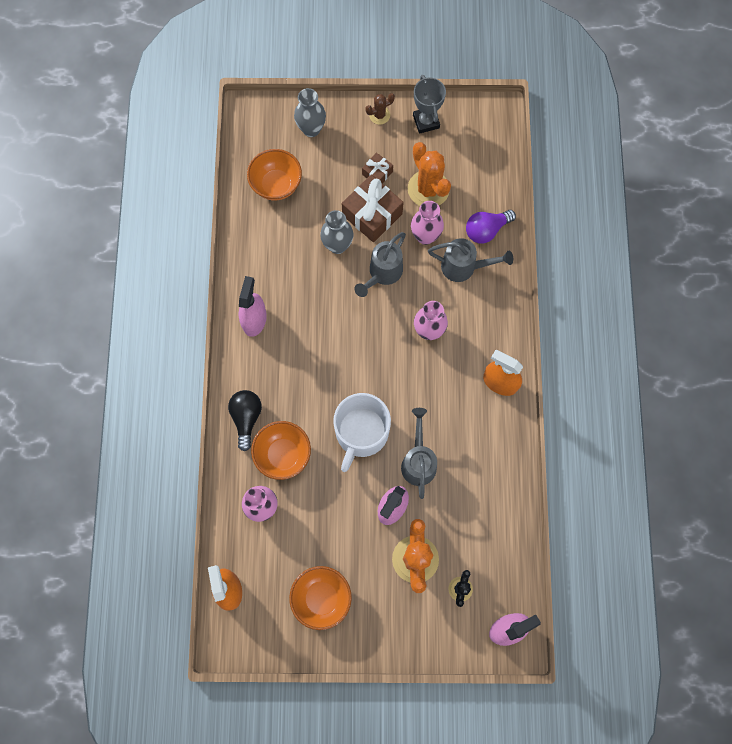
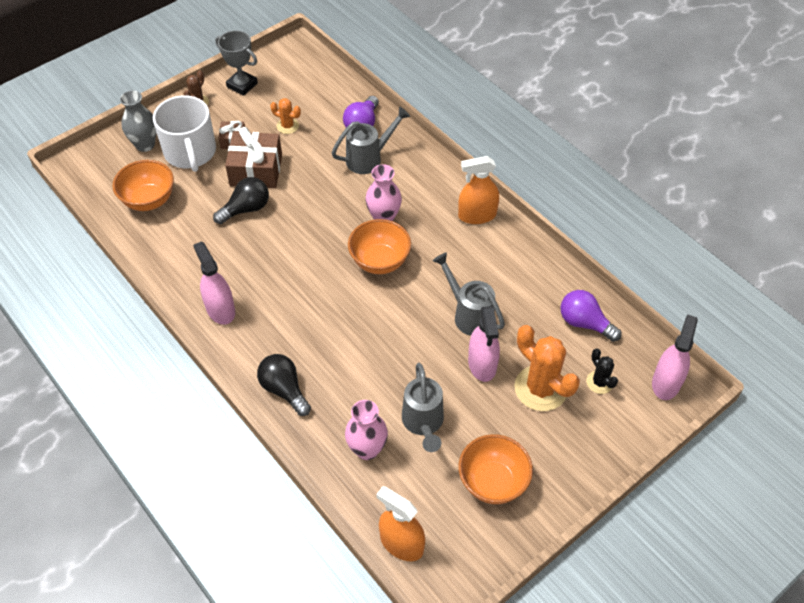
camera: 40 degrees left, 20 degrees down
(283, 454) = (346, 394): orange bowl -> orange bowl (380, 261)
(337, 245) = (246, 209): grey vase -> black light bulb
(361, 433) = (400, 328): white mug -> white mug (190, 152)
(382, 274) = (305, 204): grey watering can -> grey watering can (423, 423)
(425, 236) = (316, 157): pink vase -> none
(428, 189) = (287, 126): orange cactus -> orange cactus, size x0.52
(494, 535) = (584, 323): none -> purple light bulb

